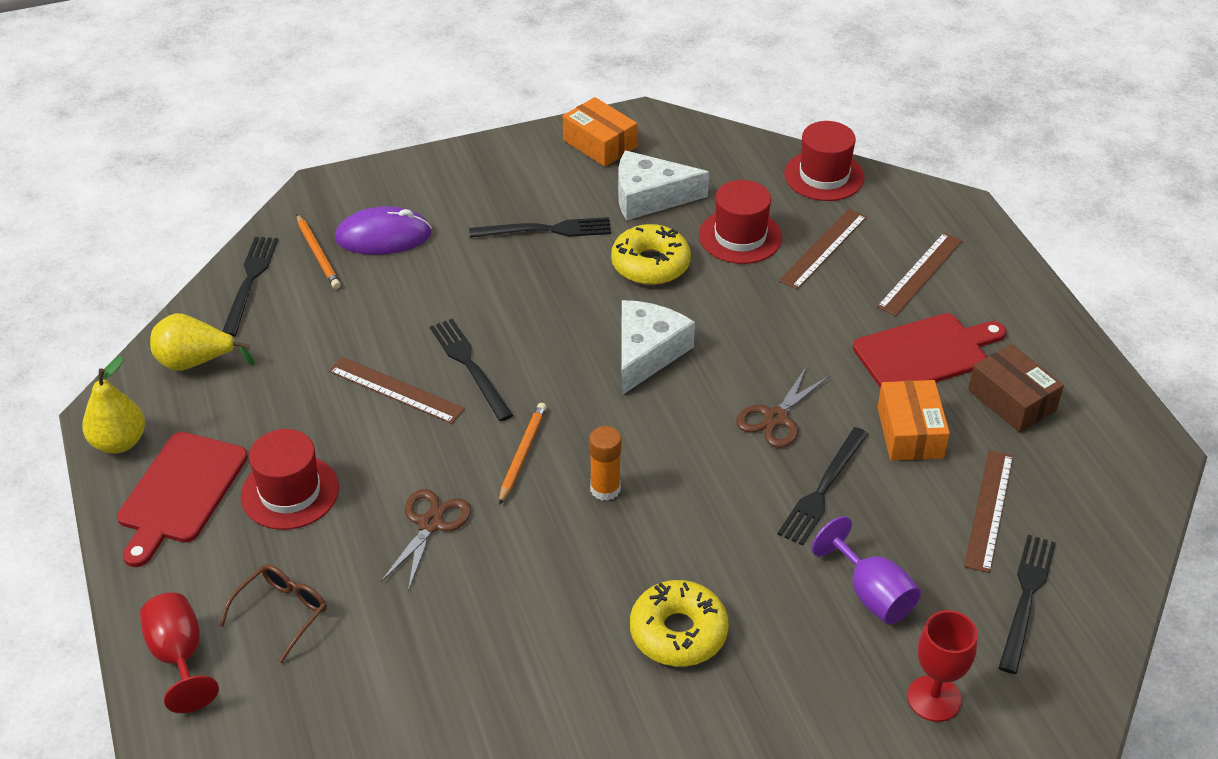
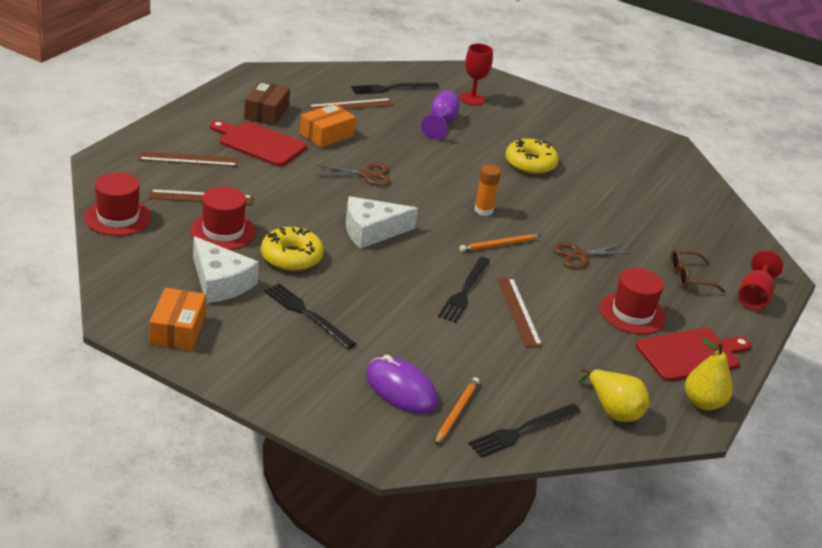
camera: 135 degrees left, 10 degrees down
(823, 489) = (397, 149): black fork -> none

